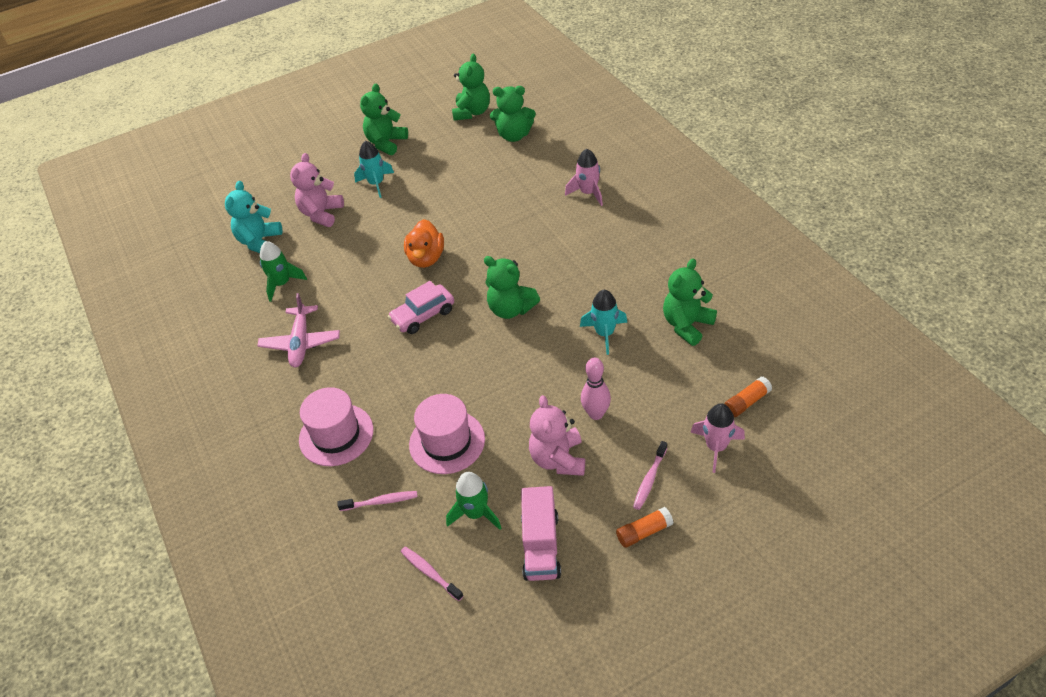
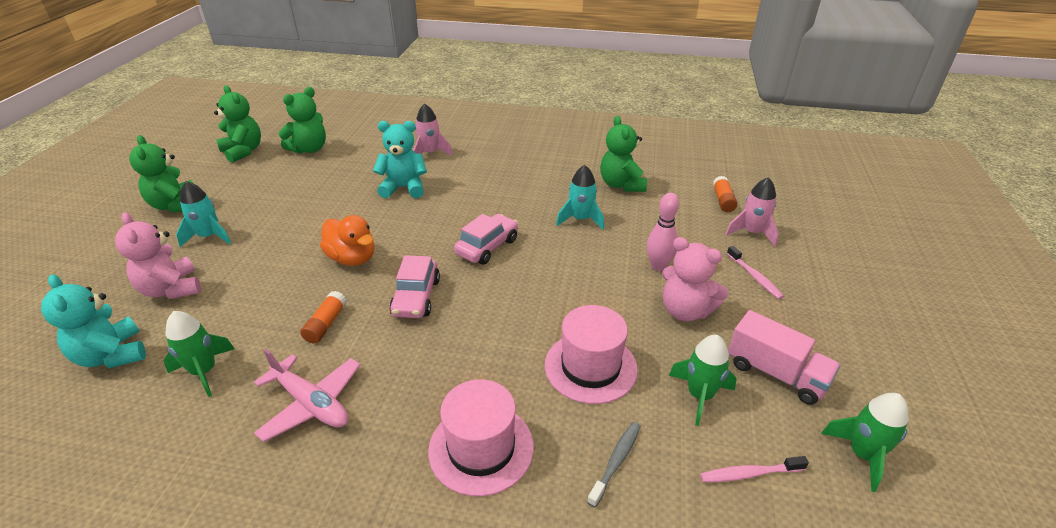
camera: 55 degrees left, 10 degrees down
(381, 502) = (616, 462): pink toothbrush -> grey toothbrush
(504, 629) = (862, 454): none -> green rocket
(511, 309) = (487, 247): green teddy bear -> pink car
(527, 217) = (404, 188): none -> turquoise teddy bear
(644, 532) = (807, 308): orange glue stick -> orange glue stick (326, 324)

